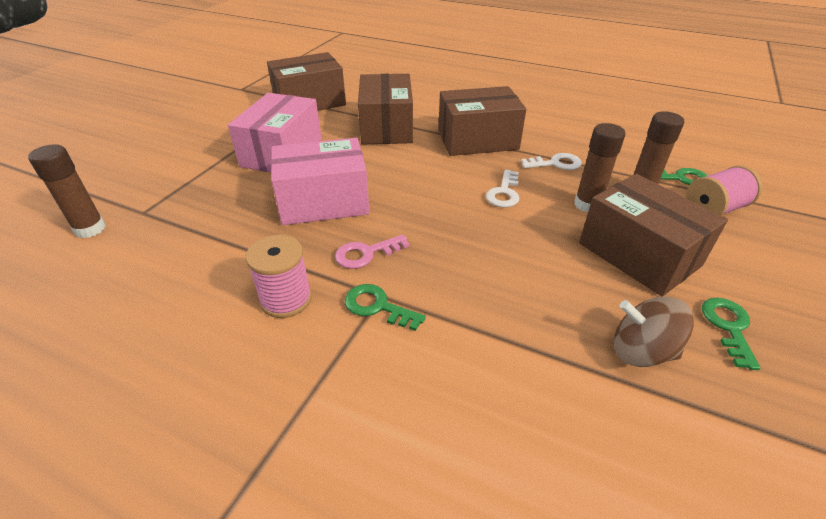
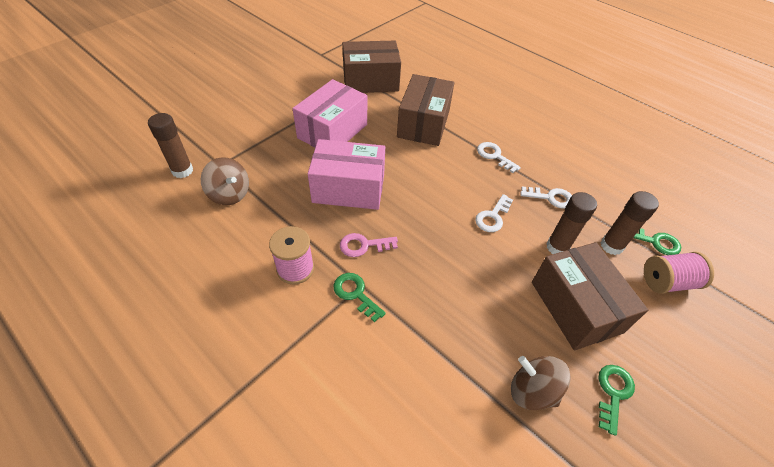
camera: 15 degrees right, 10 degrees up
(166, 240) = (229, 194): none -> brown spinning top
(477, 140) = (494, 156): brown box -> white key

